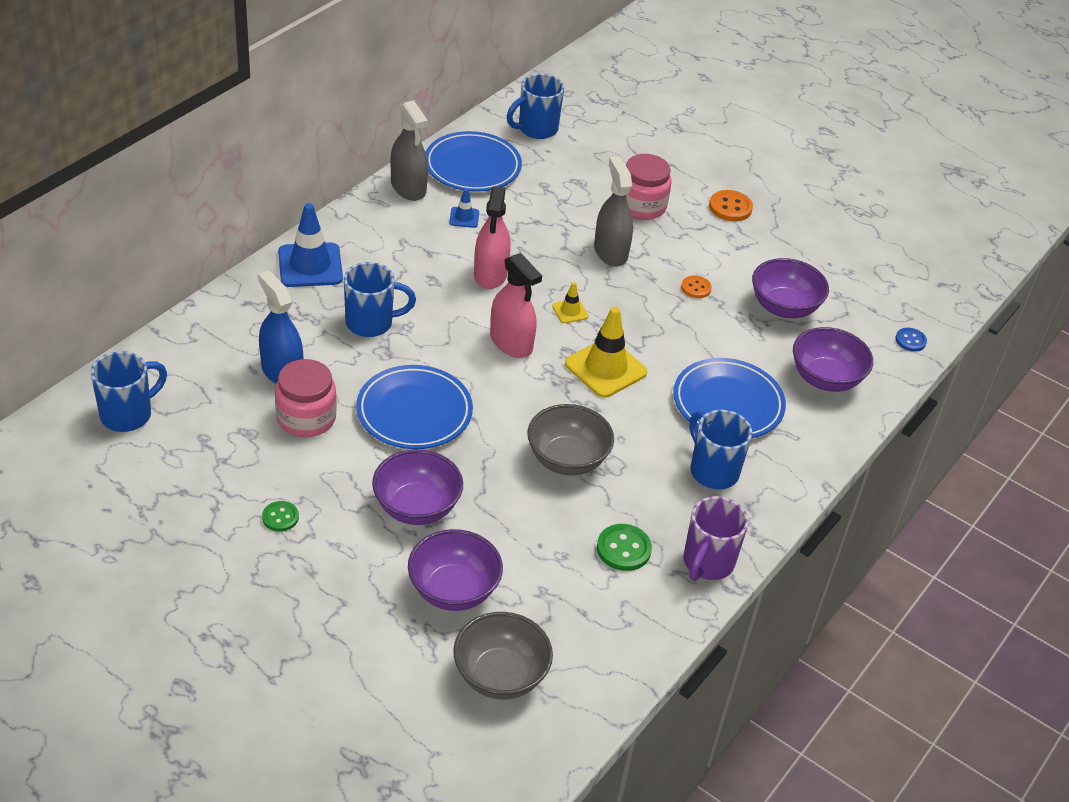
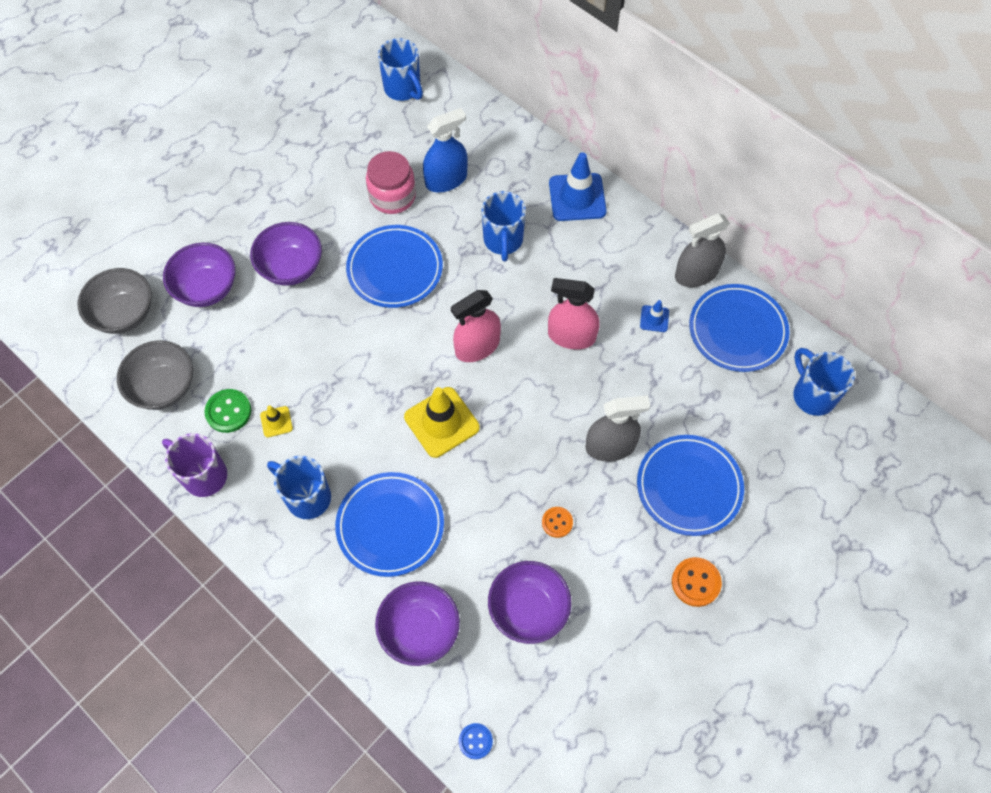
camera: 100 degrees right, 20 degrees up
(280, 517) = (292, 182): green button -> none
(567, 460) = (331, 379): grey bowl -> grey bowl (164, 387)
(570, 311) = (520, 400): yellow traffic cone -> yellow traffic cone (276, 422)
(641, 206) = (689, 487): pink jar -> blue plate
(712, 470) = (307, 497): blue mug -> blue mug turned 120 degrees counterclockwise

